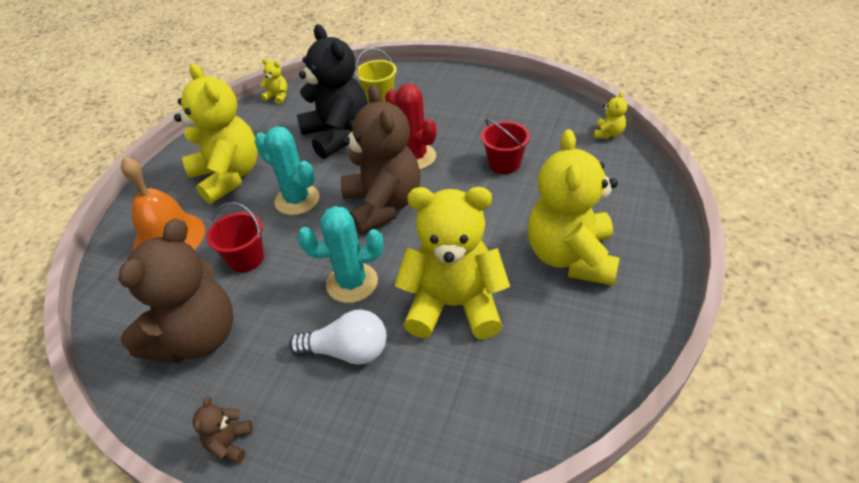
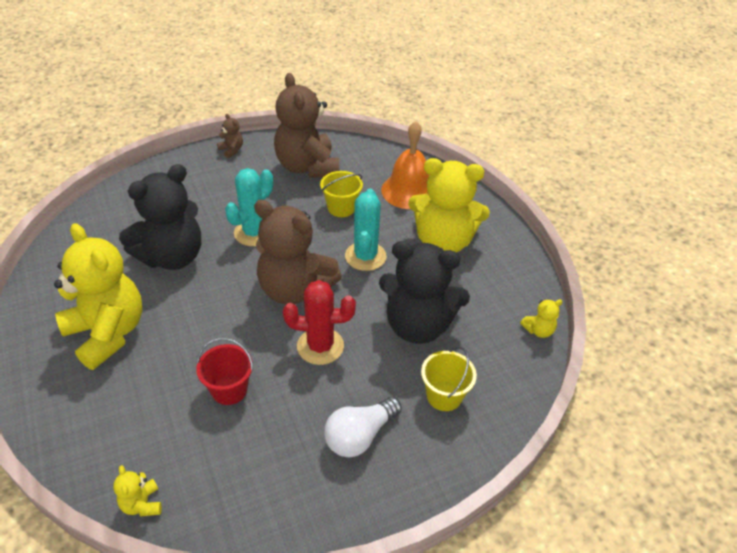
camera: 130 degrees right, 0 degrees up
(246, 258) = (341, 208): red bucket -> yellow bucket
(297, 200) = (365, 256): turquoise cactus -> turquoise cactus turned 75 degrees counterclockwise
(347, 351) = (215, 204): white light bulb -> white light bulb (360, 436)
(454, 305) = (172, 257): yellow teddy bear -> black teddy bear

